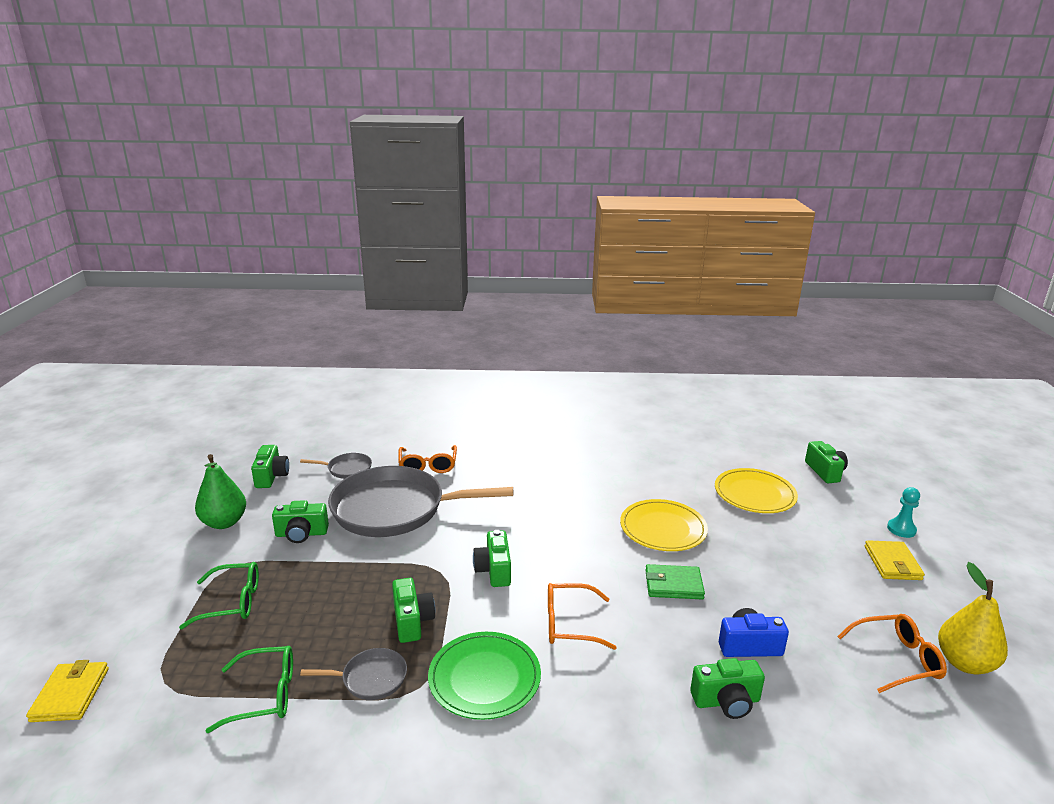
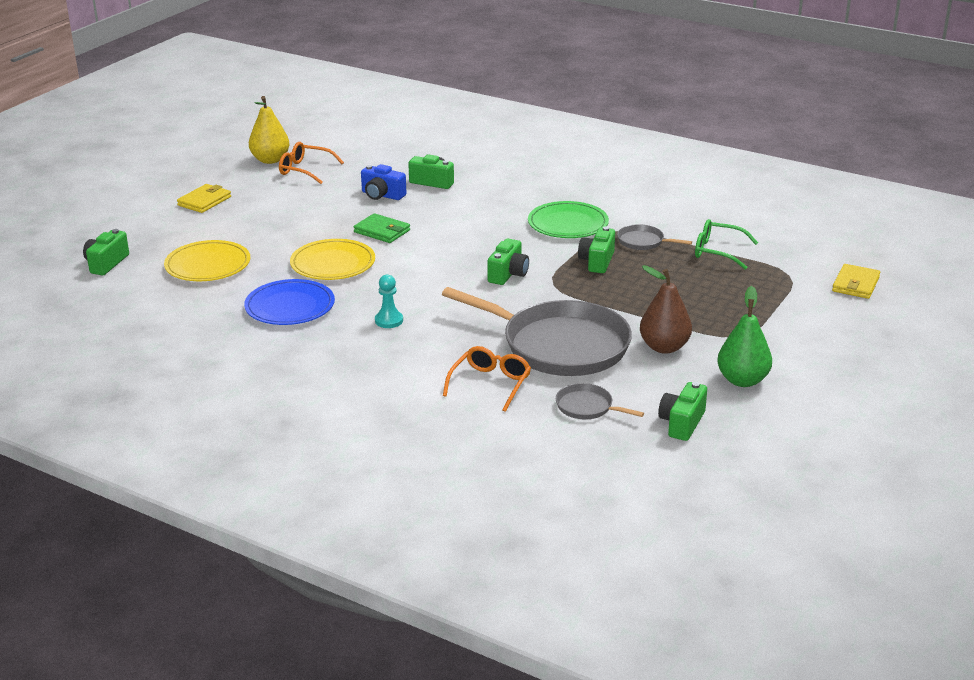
camera: 150 degrees left, 5 degrees up
(232, 602) = (737, 309): green glasses -> none
(301, 534) = (664, 347): green camera -> brown pear
(569, 624) = (484, 232): orange glasses -> none
(637, 479) = (290, 306): none -> blue plate
(901, 529) = (149, 214): turquoise pawn -> turquoise pawn (389, 321)

